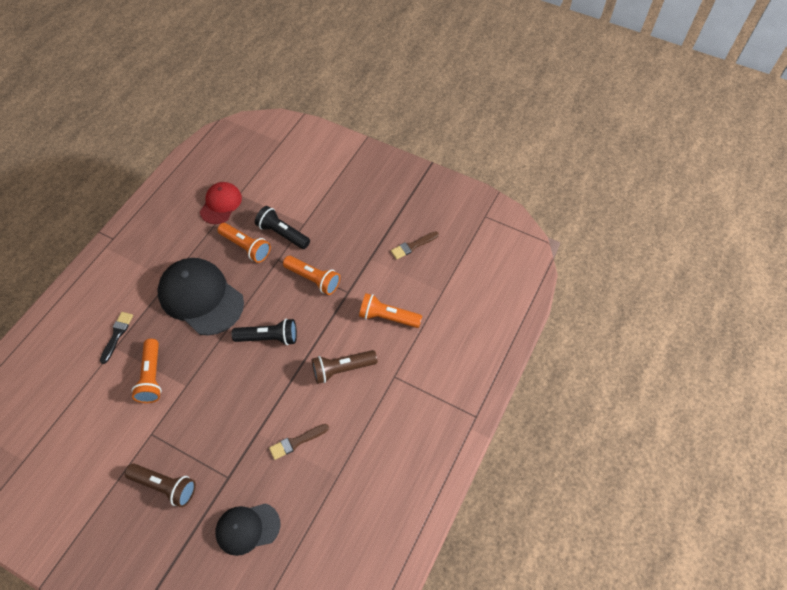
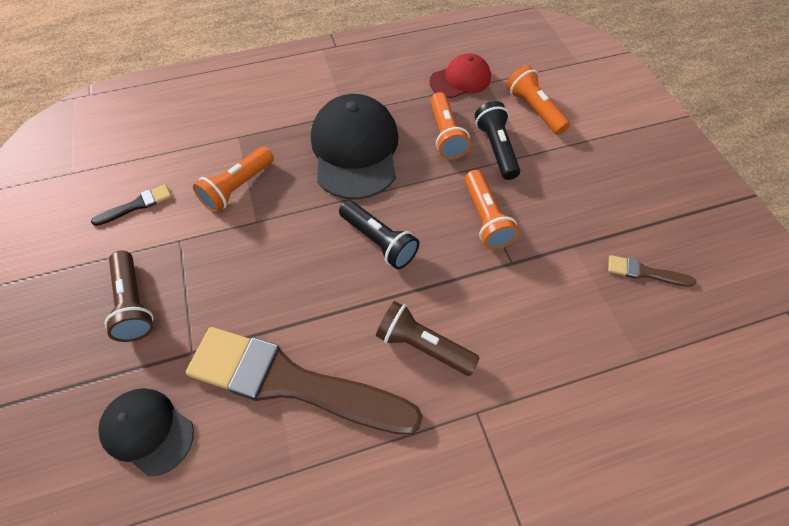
camera: 45 degrees right, 0 degrees up
(117, 335) = (251, 127): black brush -> black brush (137, 205)
(296, 442) = (293, 382): brown brush -> brown brush, size x2.50
(387, 317) = (535, 331): orange flashlight -> orange flashlight (534, 110)

